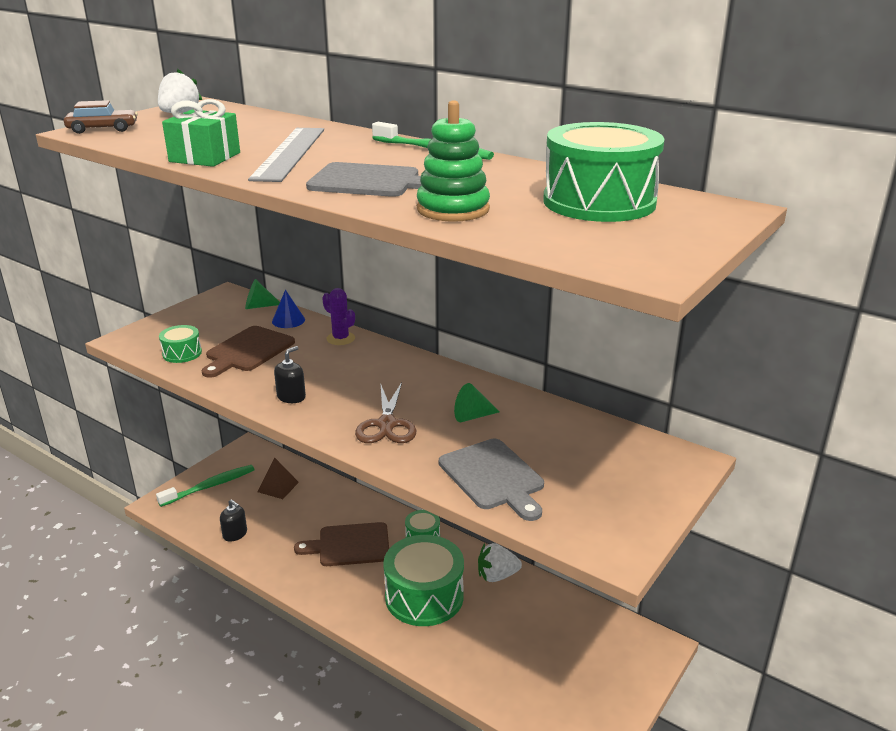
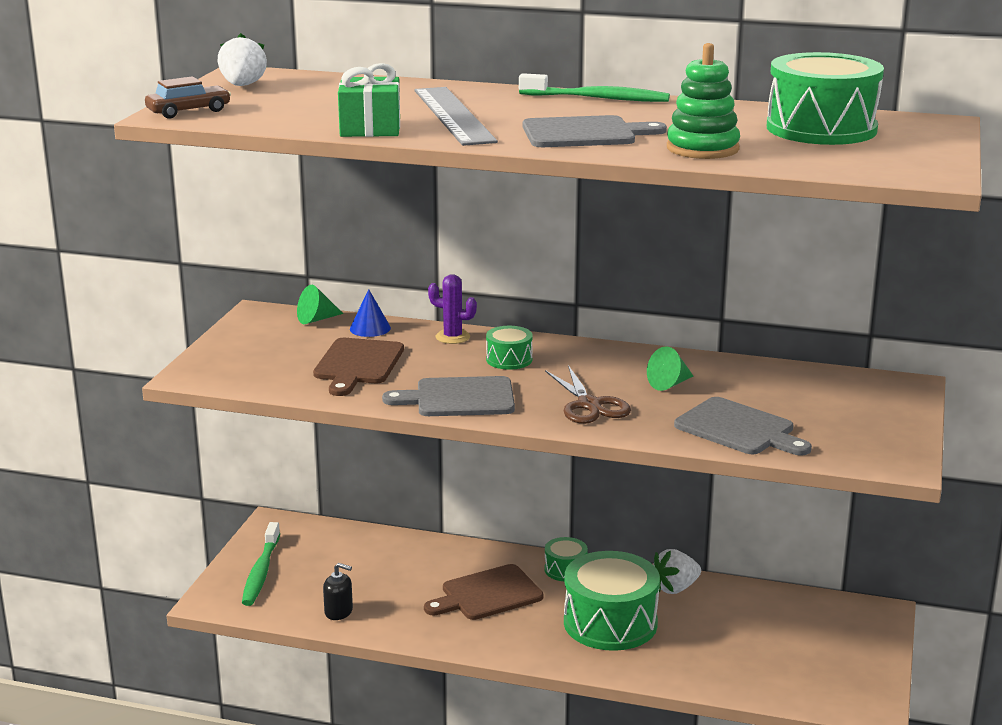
camera: 20 degrees left, 5 degrees down
(182, 353) = (280, 378): green drum -> green drum (509, 359)
(209, 486) = (261, 572): green toothbrush -> green toothbrush turned 150 degrees clockwise
(278, 487) = (350, 555): brown pyramid -> none
(291, 397) = (459, 398): black soap dispenser -> grey cutting board

